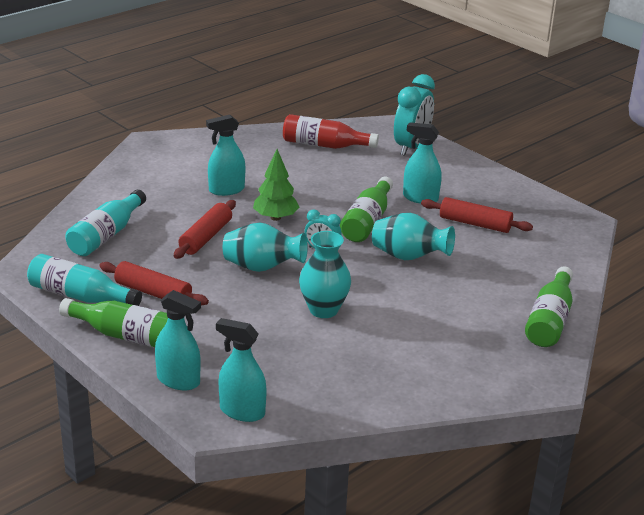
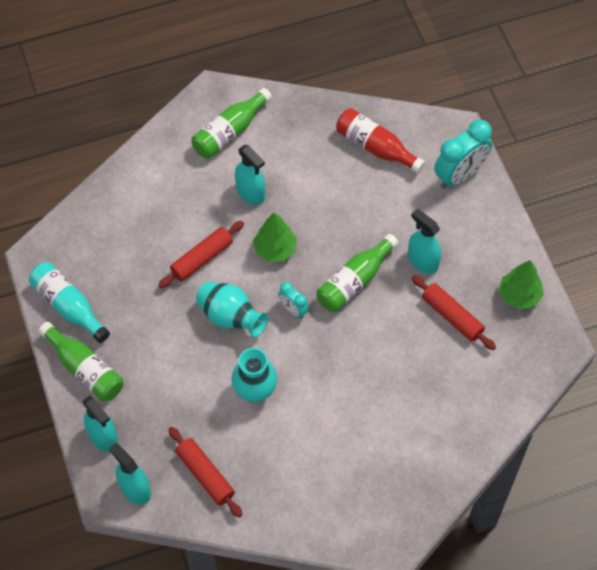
camera: 25 degrees right, 30 degrees up
(106, 235) = (120, 228): turquoise bottle -> none
(153, 293) = (127, 321): red rolling pin -> red rolling pin (205, 475)
(226, 190) = (250, 193): turquoise spray bottle -> turquoise spray bottle turned 135 degrees counterclockwise
(408, 257) = (364, 344): turquoise vase -> none
(522, 200) = (519, 295): none -> green tree
(549, 320) = (439, 471): green bottle -> green bottle (229, 132)

